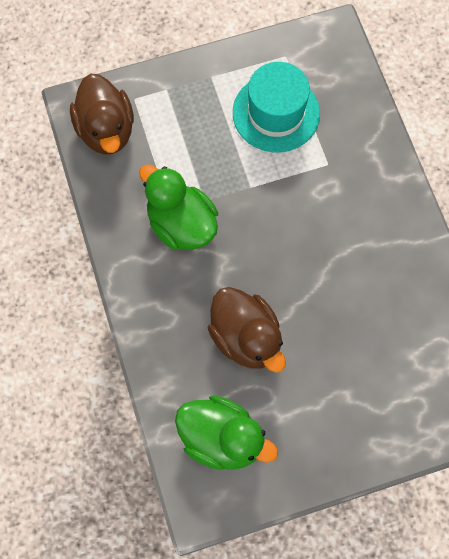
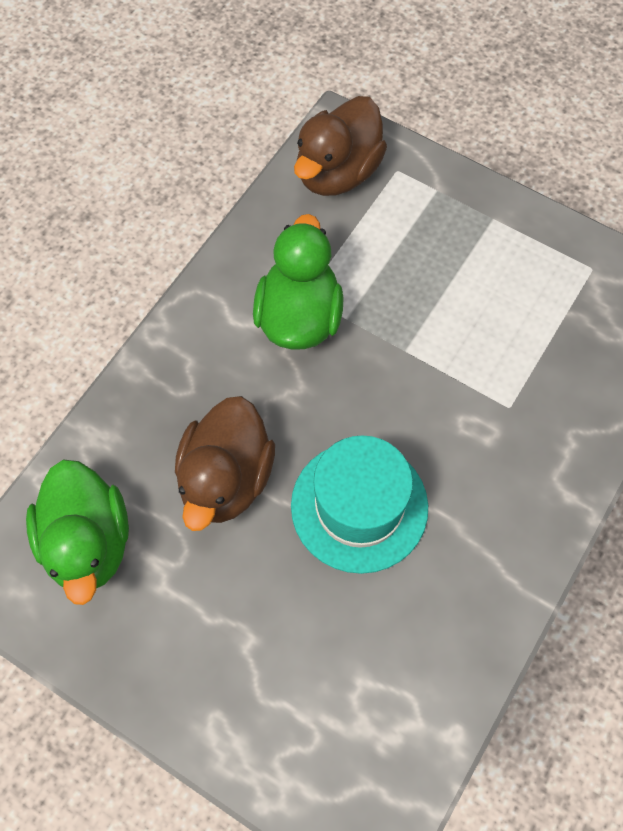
camera: 50 degrees right, 5 degrees down
(276, 113) = (516, 310): turquoise hat -> turquoise hat (359, 506)

